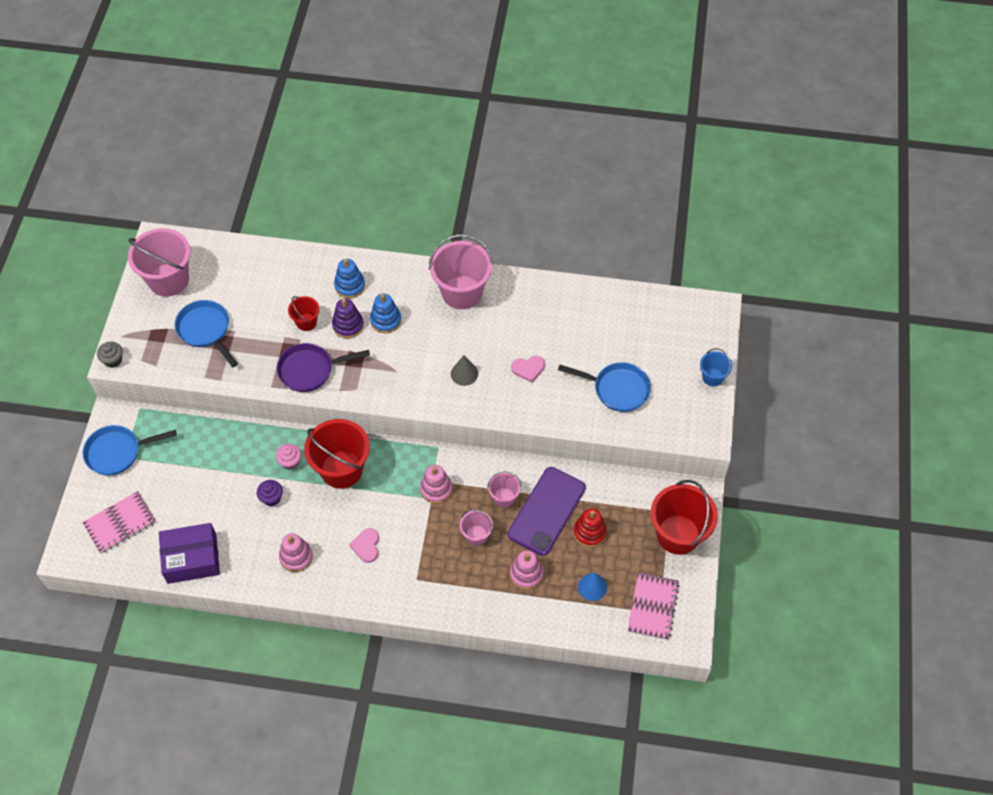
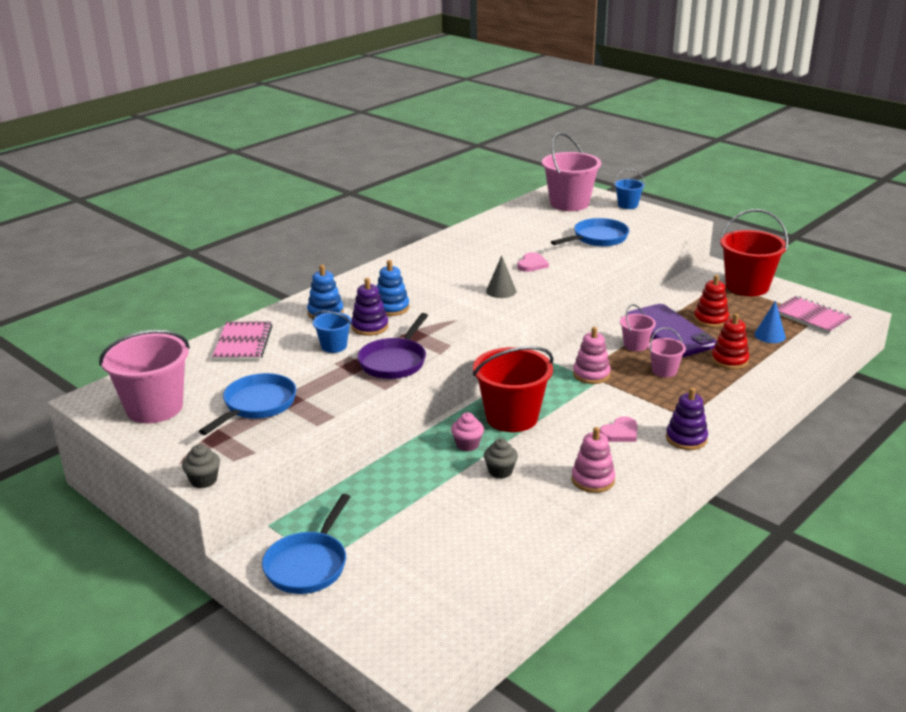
camera: 55 degrees left, 30 degrees down
(120, 523) = (415, 598): pink notebook -> pink notebook (243, 343)
(192, 558) = (525, 555): purple box -> none
(206, 330) = (257, 405): blue pan -> blue pan turned 120 degrees clockwise
(271, 498) = (500, 471): purple cupcake -> grey cupcake
(306, 322) = (334, 346): red bucket -> blue bucket
(366, 546) = (620, 432): pink heart -> pink heart turned 75 degrees counterclockwise
(386, 591) = (686, 439): none -> purple stacking toy
(462, 292) = (412, 267): pink bucket -> pink bucket (569, 203)
(526, 574) = (729, 360): pink stacking toy -> red stacking toy

